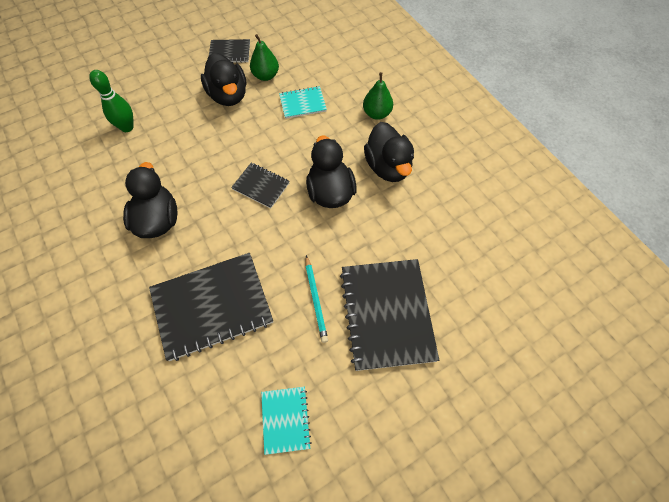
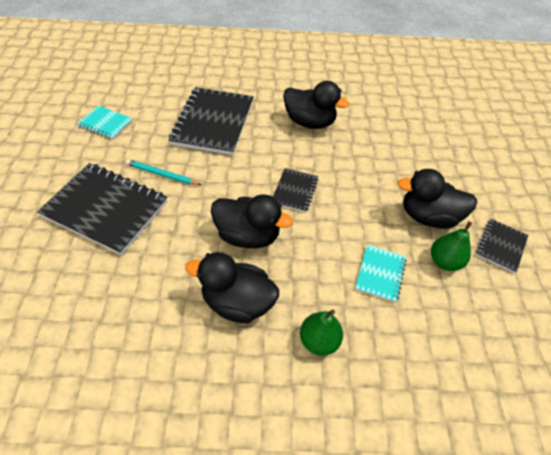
camera: 120 degrees right, 10 degrees down
(127, 127) = (423, 136): green bowling pin -> none
(261, 186) = (295, 191): black notebook -> black notebook turned 45 degrees counterclockwise

